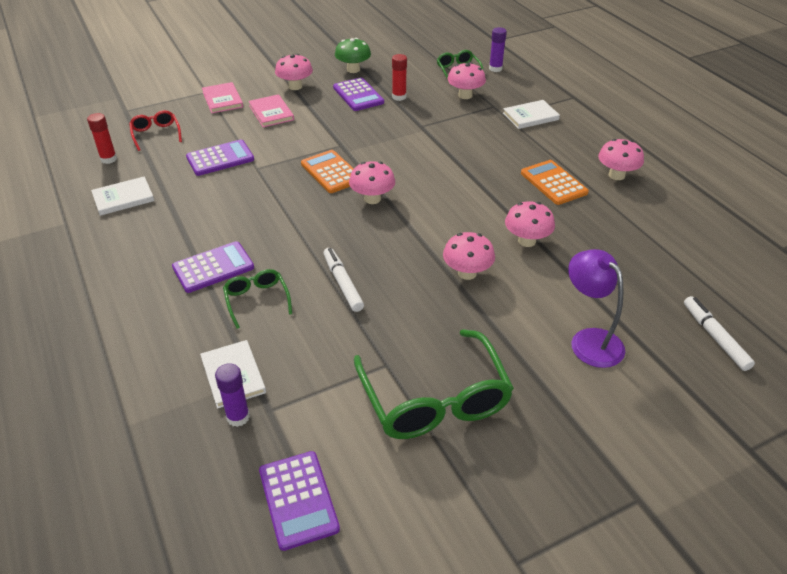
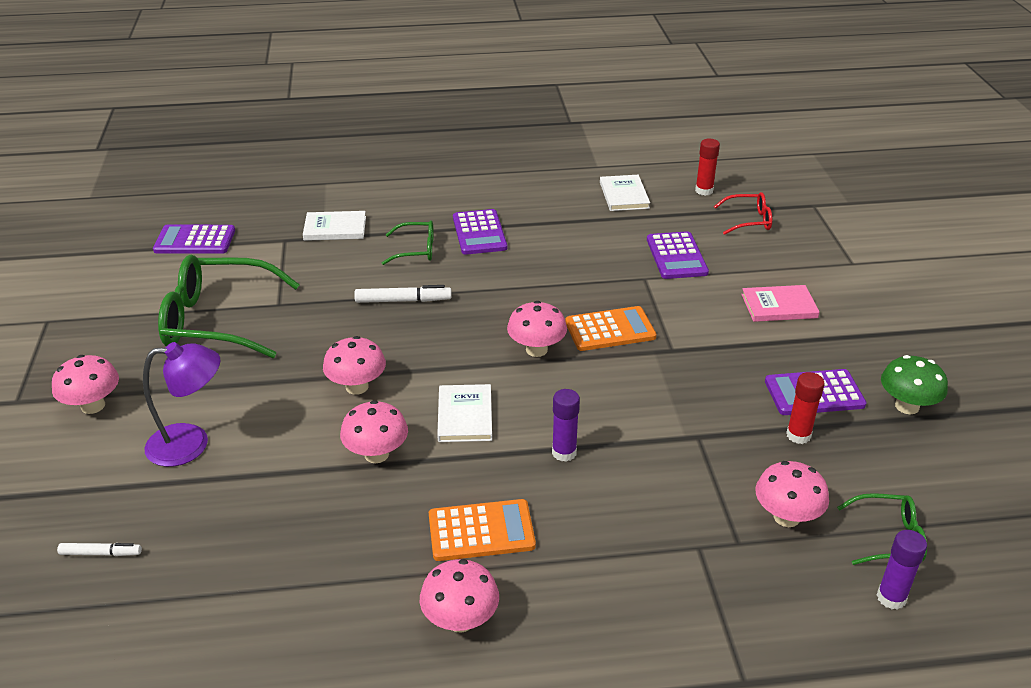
camera: 110 degrees right, 5 degrees down
(222, 100) = (826, 273): pink book -> none
(238, 417) = (291, 226): purple glue stick -> purple glue stick (564, 453)
(295, 86) = (854, 338): pink mushroom -> pink mushroom (93, 406)
(530, 116) = (687, 581): white book -> white book (465, 416)
(715, 337) = (101, 553): white marker -> white marker, size x0.64

